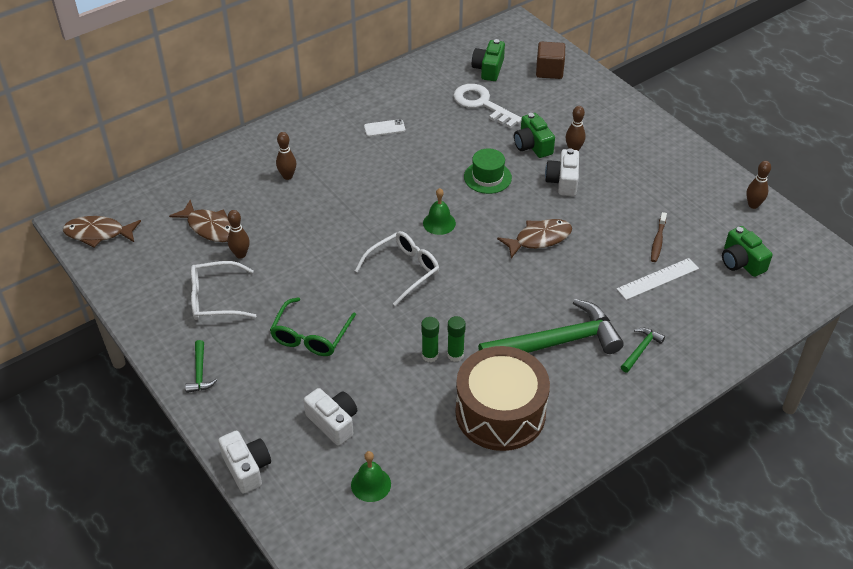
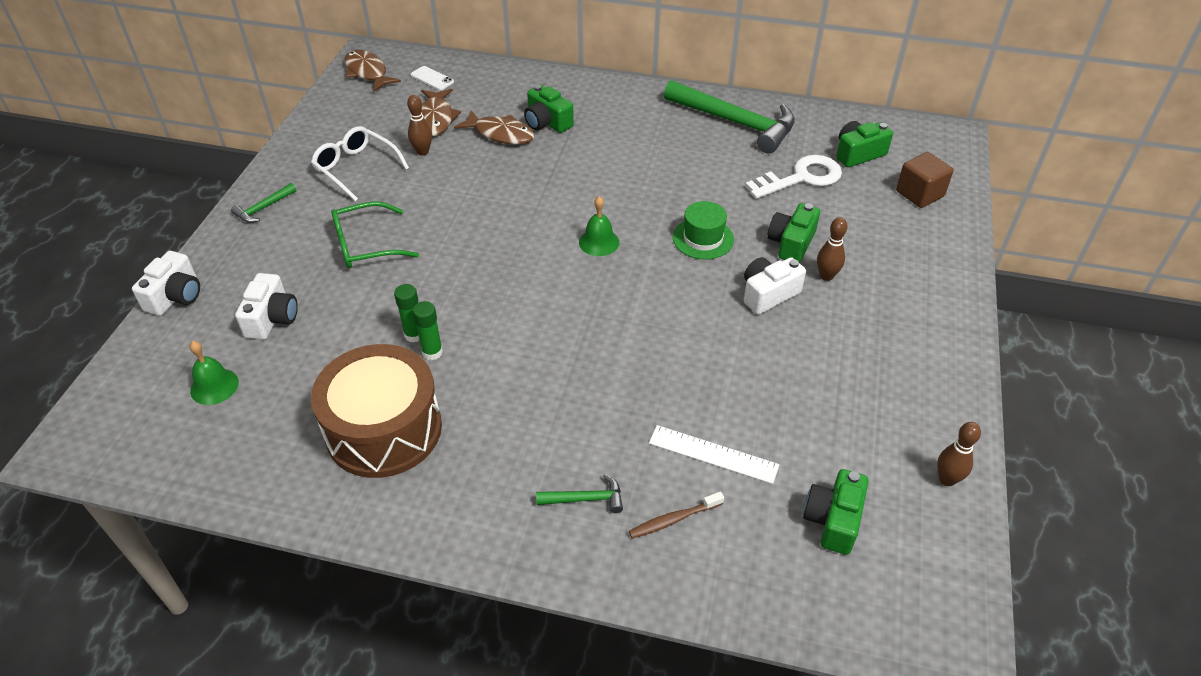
camera: 50 degrees right, 0 degrees up
(287, 176) = (547, 122): brown bowling pin -> green camera
(384, 128) = (681, 139): white phone -> white phone (432, 78)
(404, 270) = (510, 255): white glasses -> none
(482, 104) = (801, 178): white key -> white key turned 60 degrees clockwise
(539, 239) = (661, 323): brown fish -> brown fish (501, 134)
(557, 342) = (525, 420): green hammer -> green hammer (736, 123)
(658, 241) = (773, 421): brown toothbrush -> brown toothbrush (673, 519)

